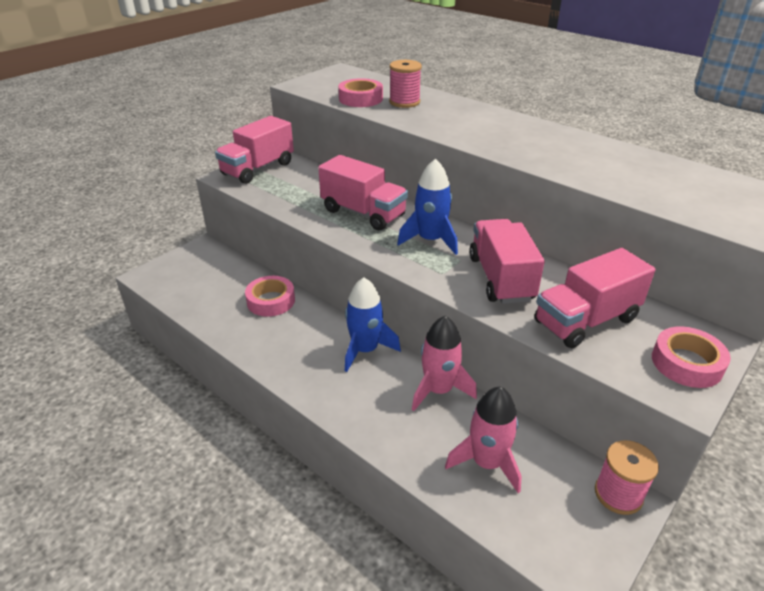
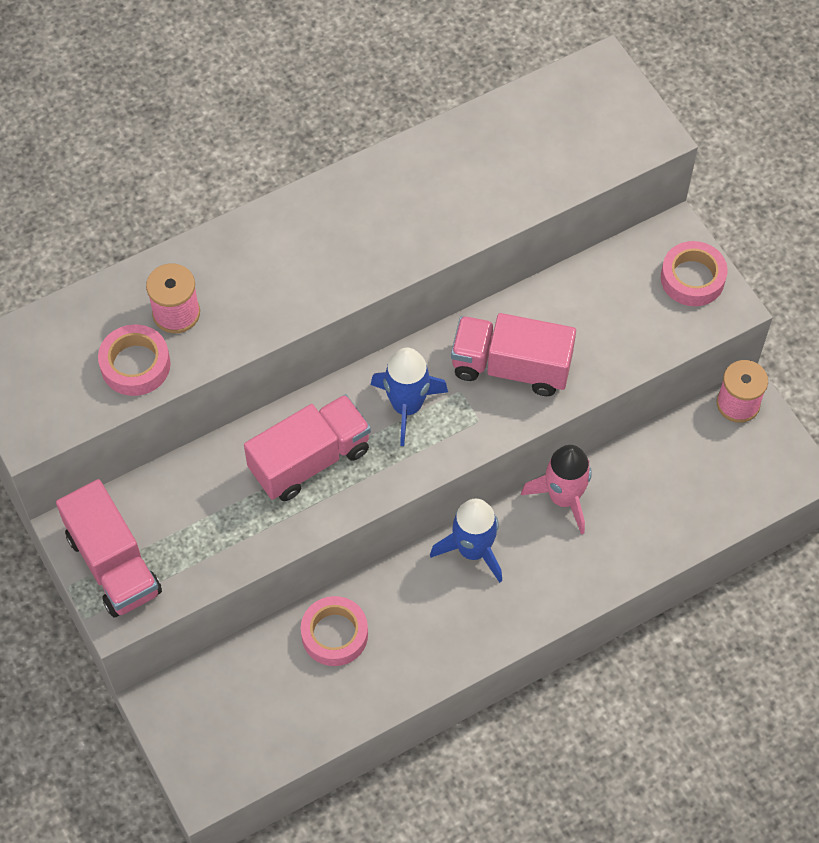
camera: 70 degrees left, 25 degrees up
(486, 463) = (670, 493): pink rocket -> none
(586, 321) = (608, 325): pink truck -> none

